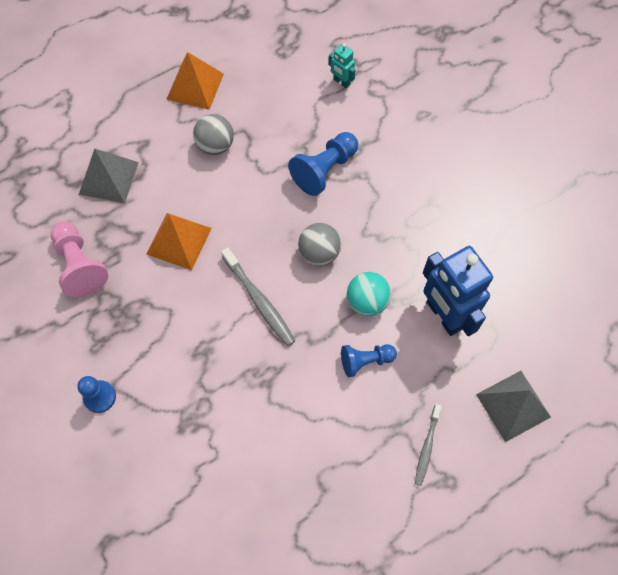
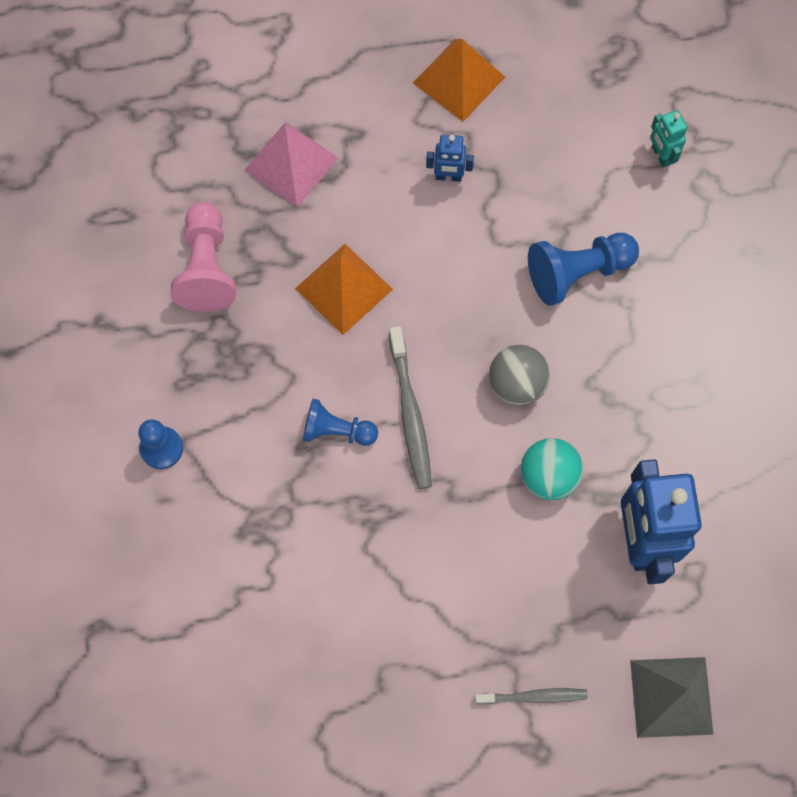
camera: 25 degrees right, 5 degrees up
(109, 178) = (291, 164): grey pyramid -> pink pyramid
(215, 145) = (448, 176): grey ball -> blue robot
(365, 361) = (509, 553): blue pawn -> blue pawn (336, 431)
(427, 447) = (533, 697): grey toothbrush -> grey toothbrush turned 135 degrees counterclockwise

